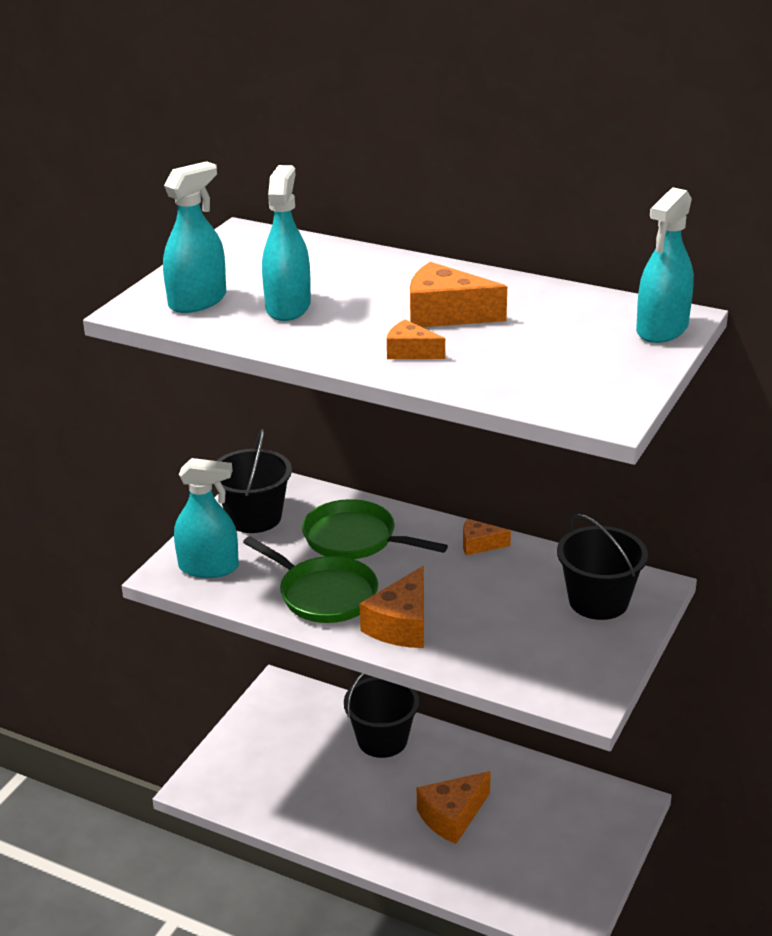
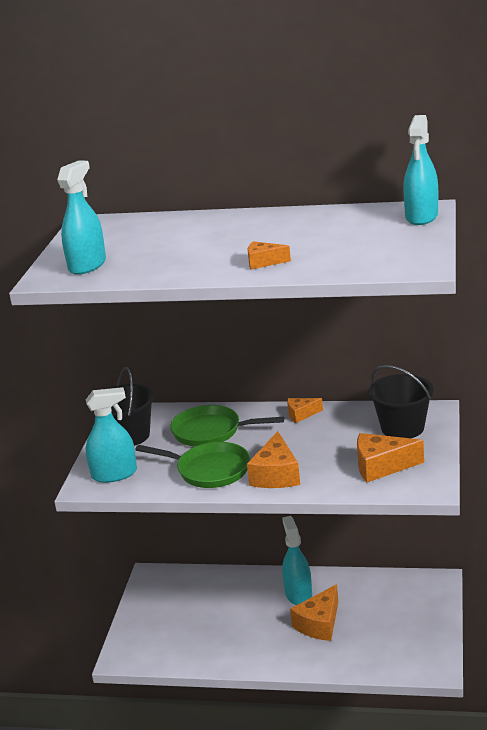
camera: 15 degrees left, 5 degrees down
(288, 307) = (156, 256): turquoise spray bottle -> turquoise spray bottle (298, 594)
(382, 740) = (244, 589): black bucket -> none
(445, 314) = (270, 237): orange cheese -> orange cheese (381, 466)

